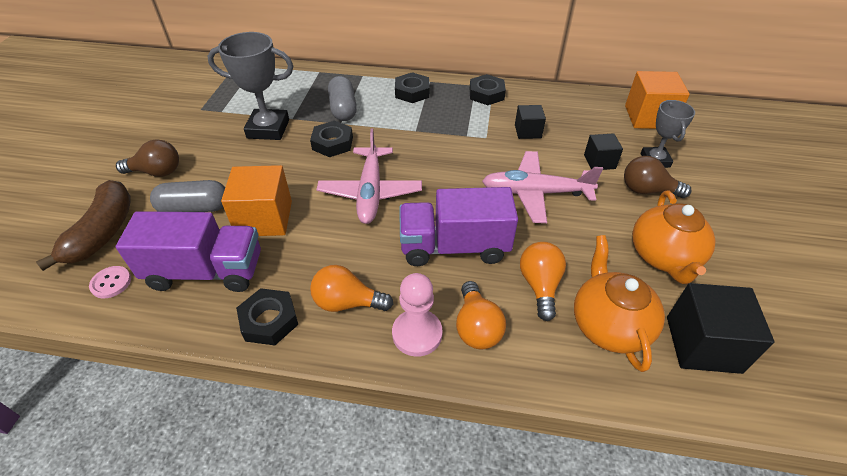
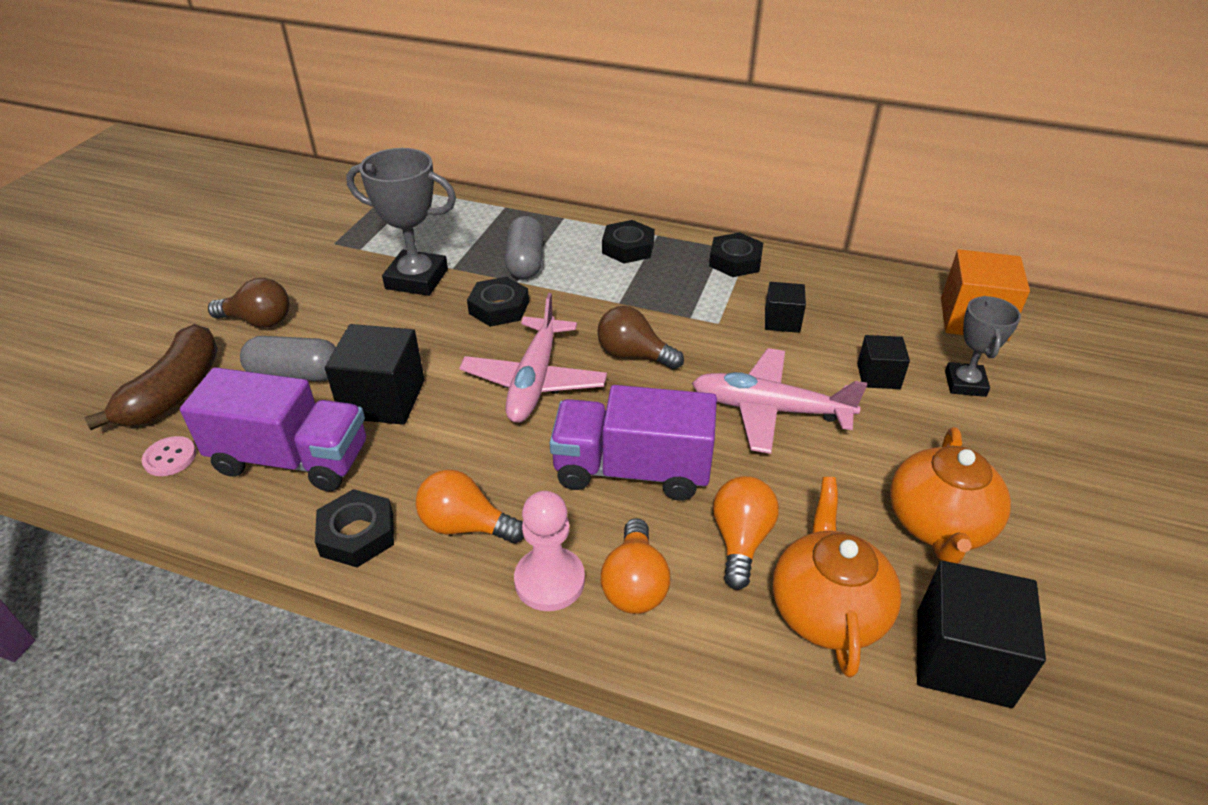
camera: 10 degrees right, 5 degrees down
(264, 218) = (383, 399): orange cube -> black cube
(647, 190) = (940, 426): brown light bulb -> brown light bulb (633, 355)

